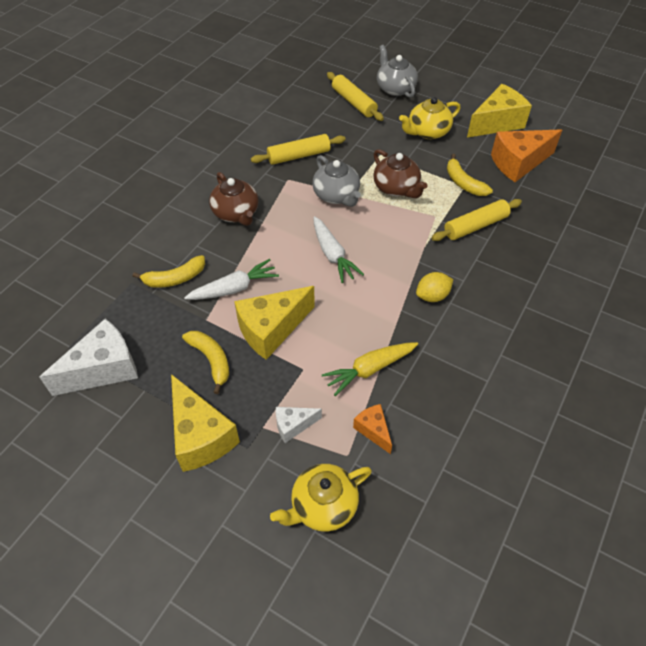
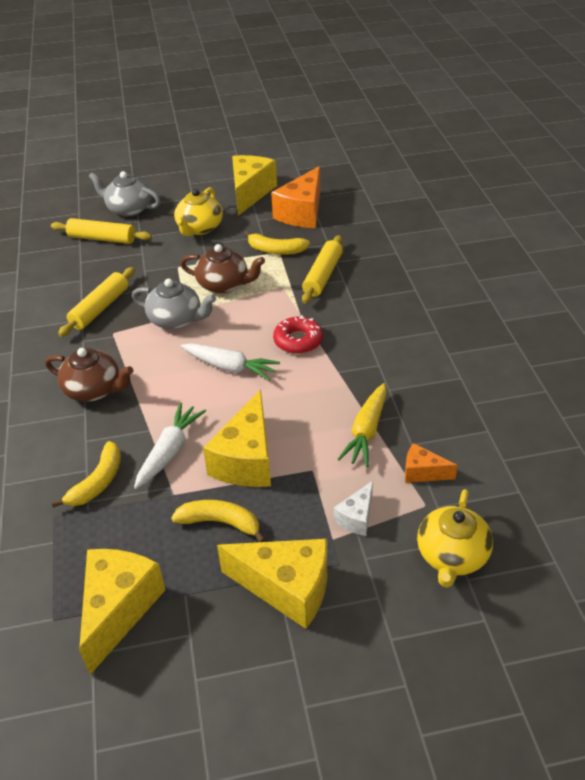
camera: 40 degrees left, 10 degrees down
(104, 369) = (118, 609): white cheese -> yellow cheese
(400, 266) = (298, 340): none -> red donut
(432, 296) = (350, 346): yellow lemon -> none

